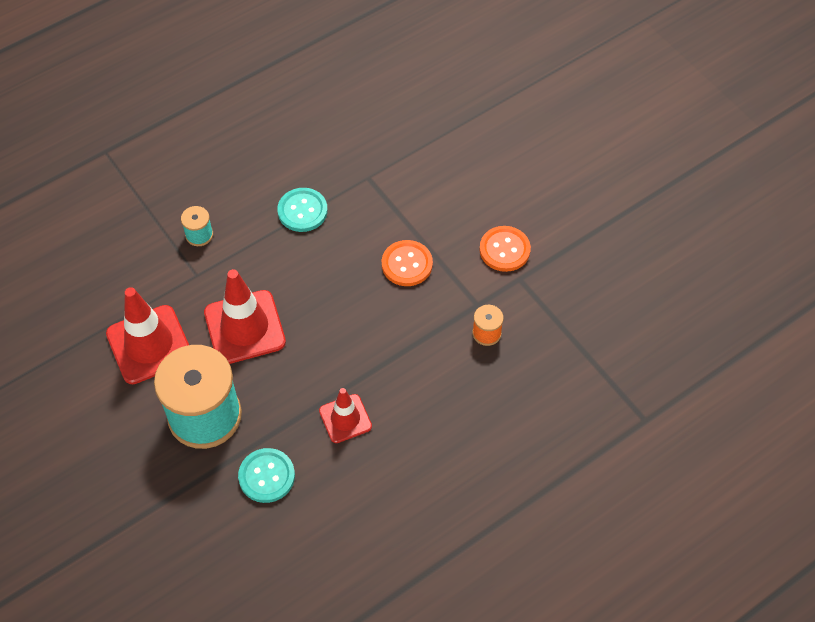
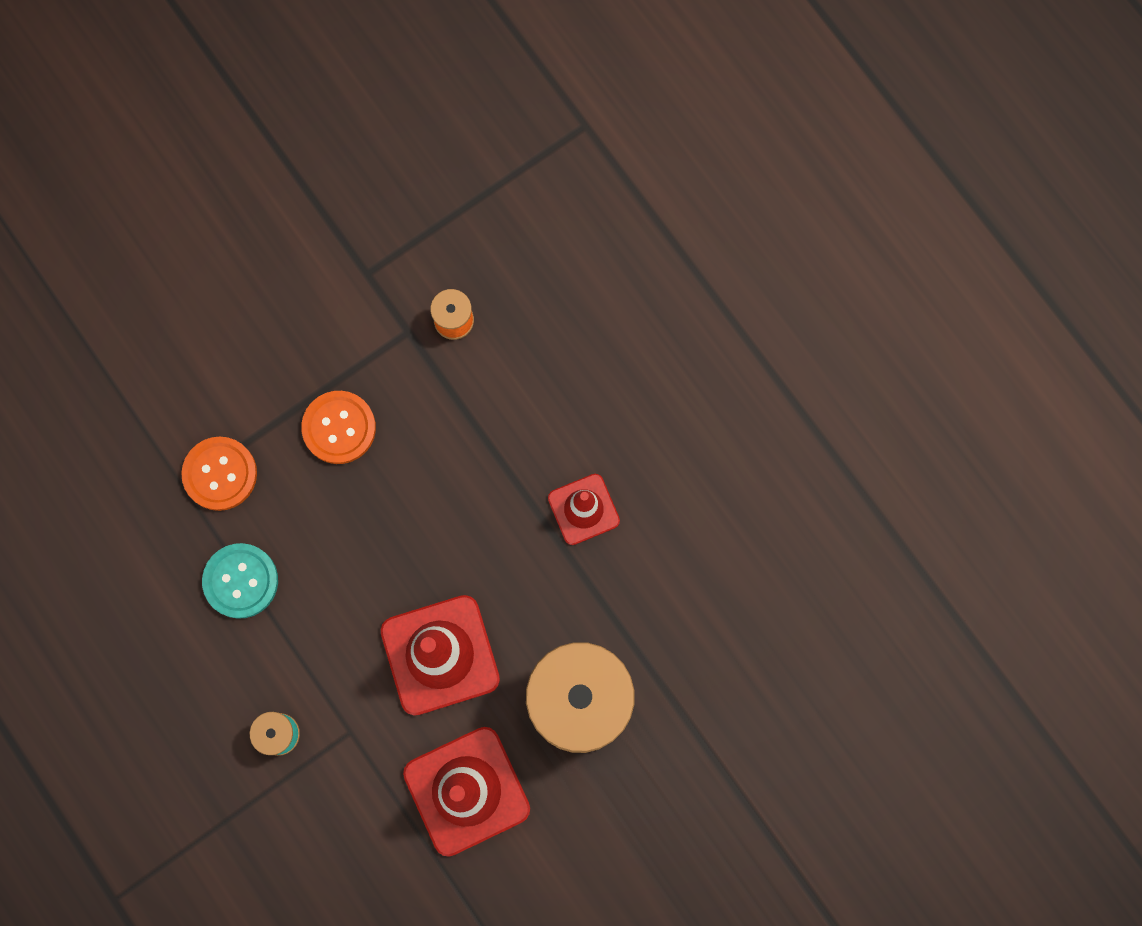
camera: 90 degrees left, 20 degrees up
(266, 476) = (668, 611): turquoise button -> none
(504, 250) = (318, 291): orange button -> orange button (220, 474)

